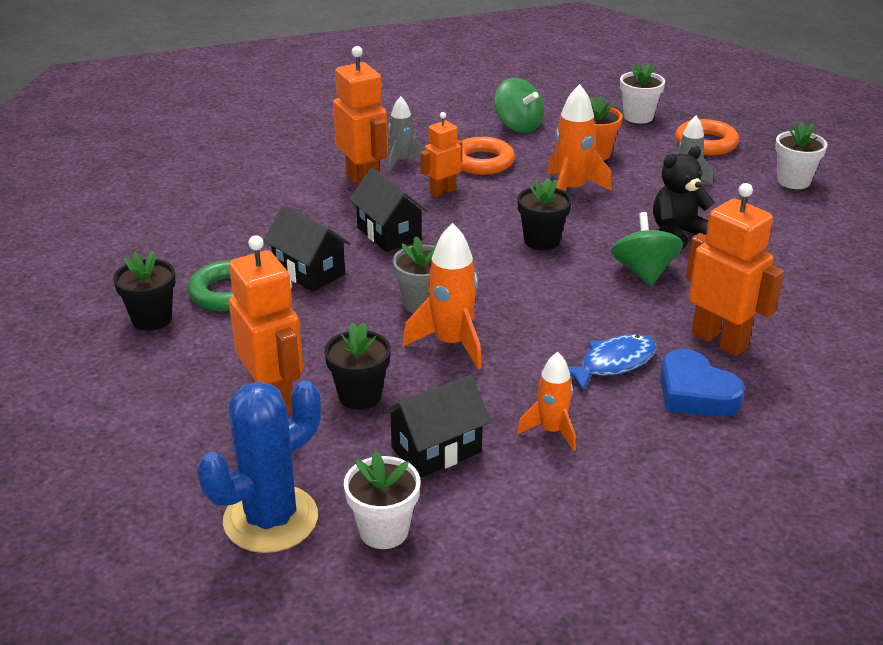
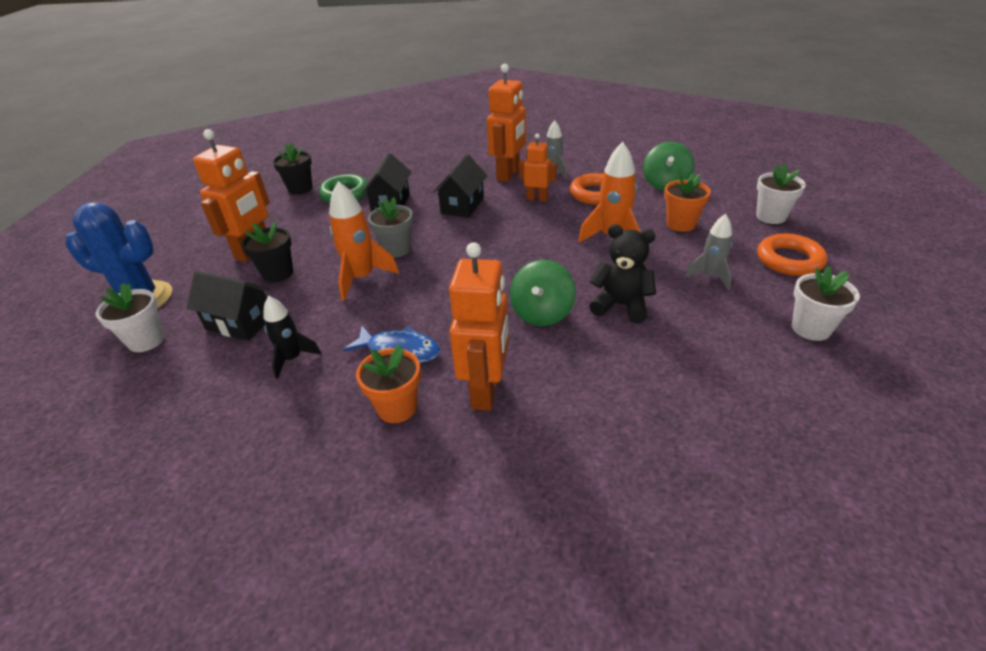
camera: 55 degrees right, 5 degrees up
(541, 241) = (526, 256): black flower pot -> none
(551, 431) = (292, 359): orange rocket -> black rocket
(643, 272) = (542, 313): green spinning top -> green spinning top turned 150 degrees clockwise
(695, 393) = (397, 407): blue heart -> orange flower pot

